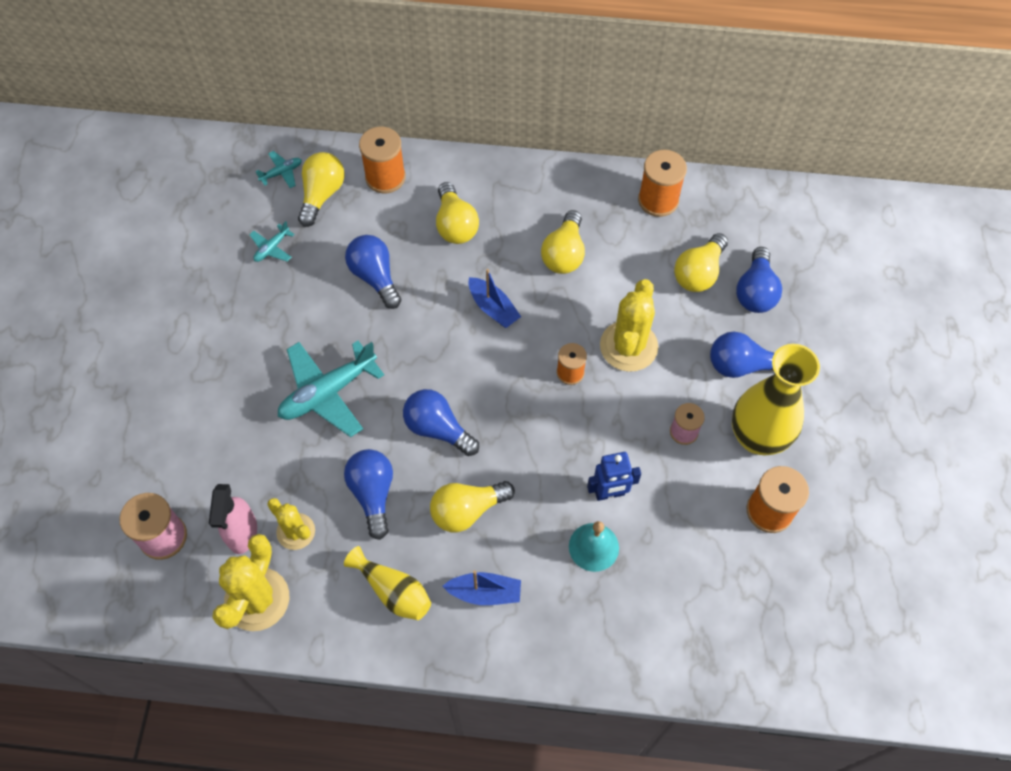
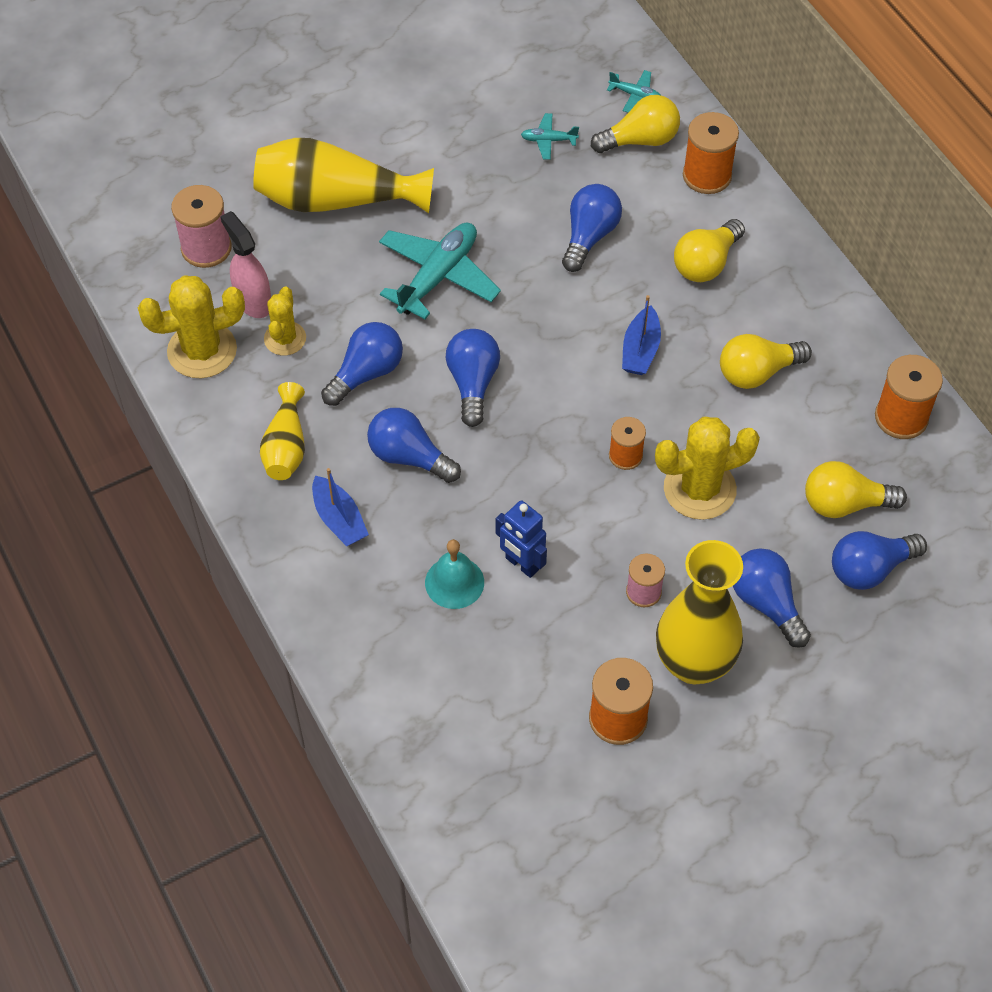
camera: 55 degrees right, 5 degrees down
(200, 417) = (335, 200): none -> yellow vase
(242, 533) = (253, 301): pink spray bottle -> pink spray bottle turned 90 degrees clockwise
(328, 392) = (438, 276): turquoise plane -> turquoise plane turned 105 degrees clockwise
(467, 510) = (409, 457): yellow light bulb -> blue light bulb

